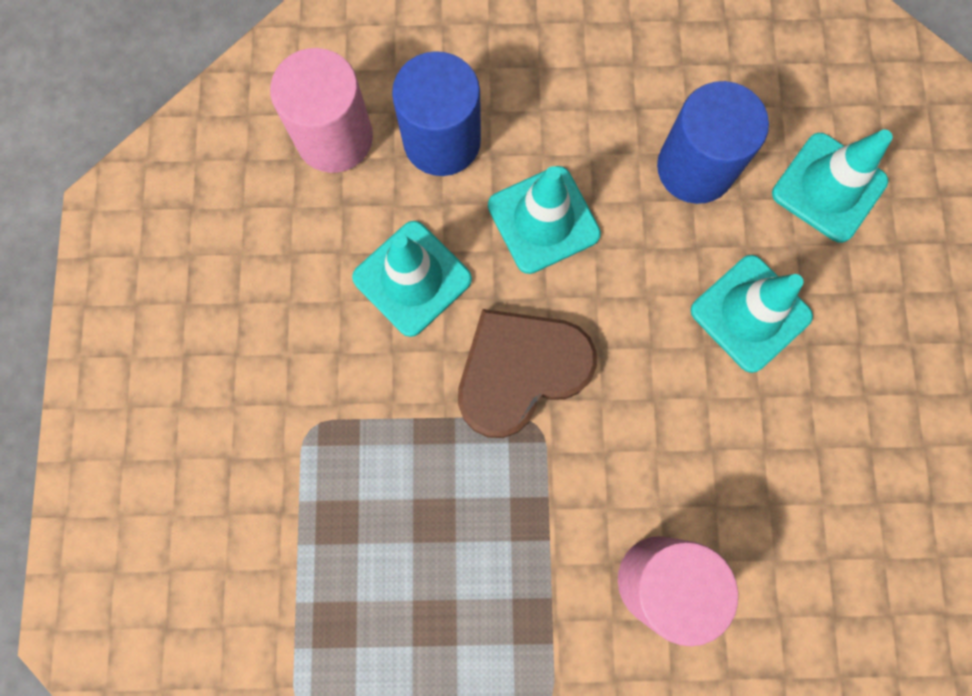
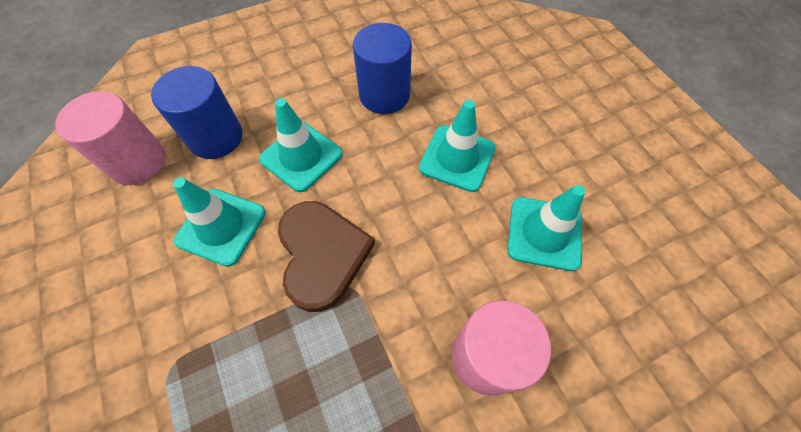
camera: 25 degrees left, 15 degrees down
(520, 371) = (322, 254): brown heart -> brown heart turned 135 degrees clockwise
(828, 188) = (466, 77): turquoise traffic cone -> turquoise traffic cone (544, 233)

